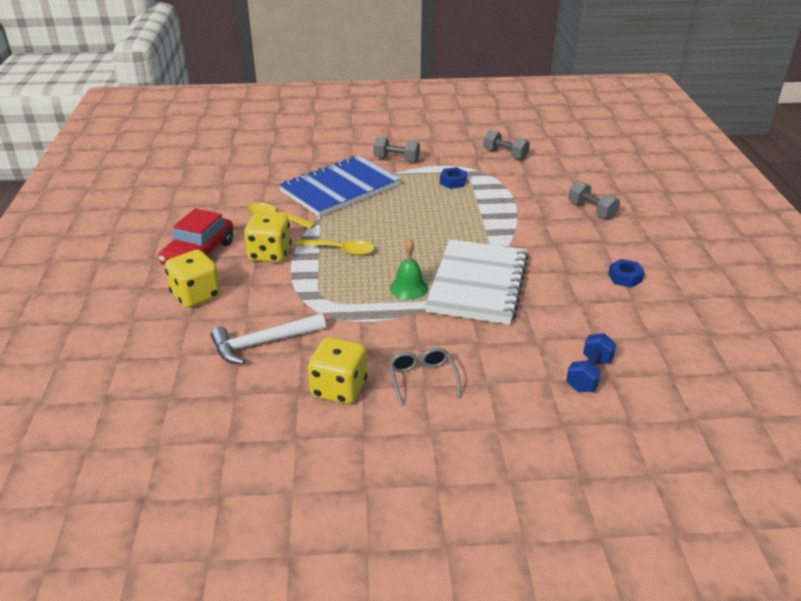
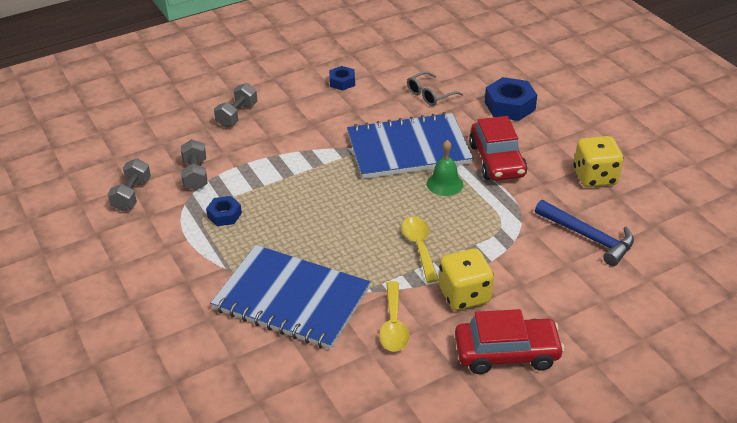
camera: 115 degrees left, 5 degrees up
(196, 296) = (571, 314): yellow dice -> none
(263, 343) = (588, 237): white hammer -> blue hammer
(396, 159) = (187, 279): grey dumbbell -> grey dumbbell (195, 175)
(419, 331) = (497, 160): none -> red car
(422, 379) = (548, 143): grey glasses -> grey glasses (430, 95)
(477, 284) = (408, 149): white notebook -> blue notebook
(514, 379) = (509, 106): none -> blue nut
(589, 374) = (476, 78): blue dumbbell -> none

